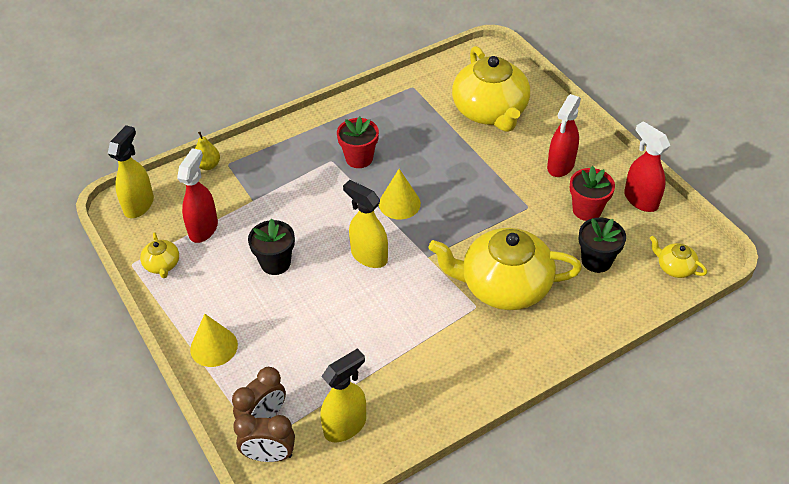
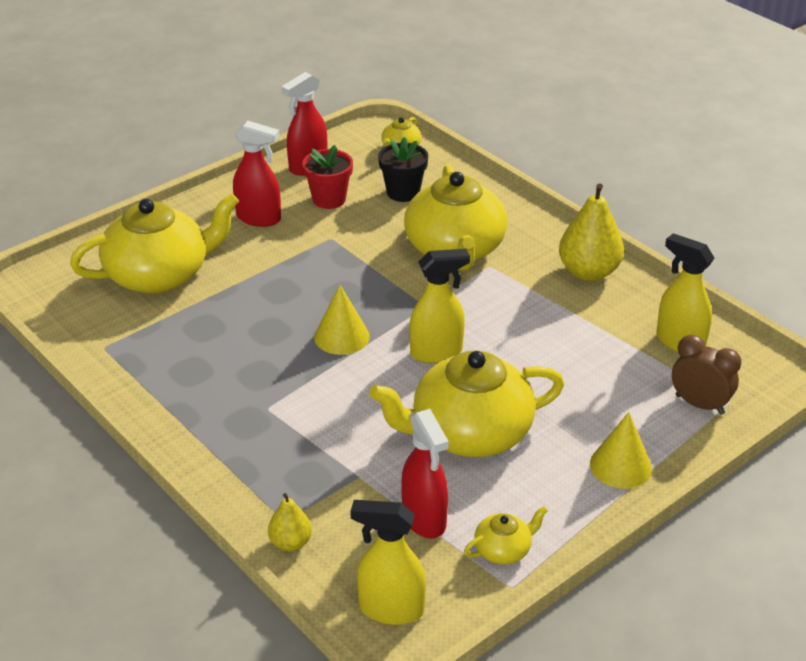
camera: 100 degrees left, 10 degrees down
(203, 229) = (424, 519): red spray bottle -> red spray bottle turned 120 degrees counterclockwise
(269, 455) = (742, 392): brown clock -> none
(275, 263) = (469, 433): black flower pot -> yellow teapot
(359, 158) = (260, 382): red flower pot -> none
(369, 256) = (437, 352): yellow spray bottle -> yellow spray bottle turned 135 degrees counterclockwise
(458, 379) = (588, 272): none -> yellow pear

